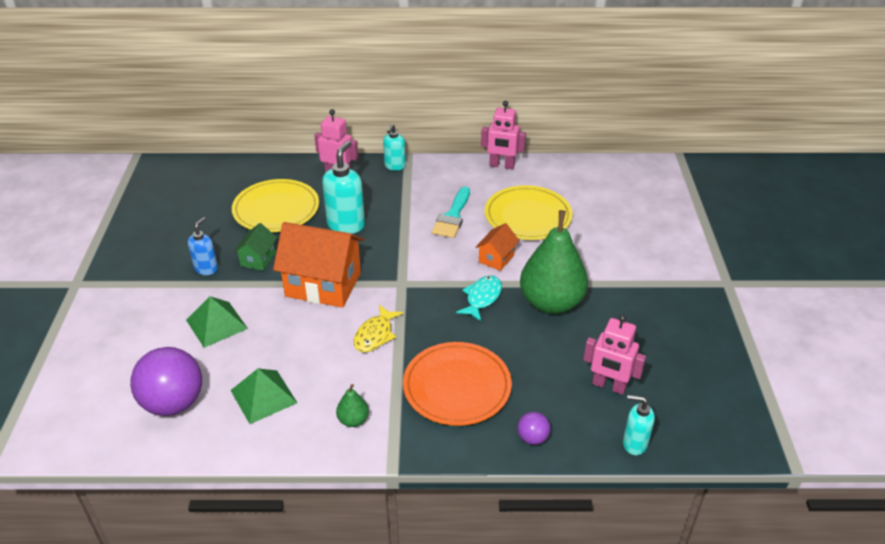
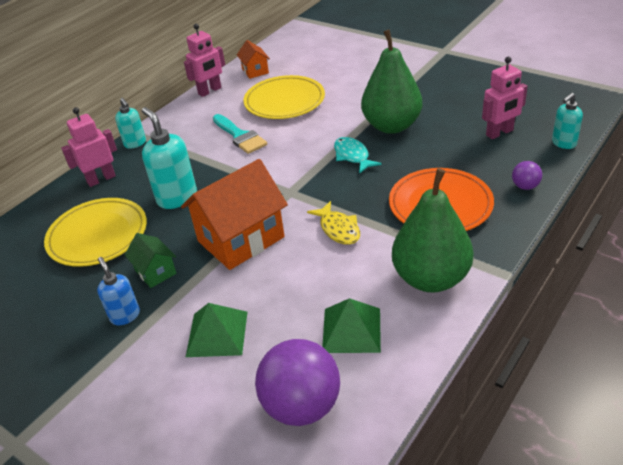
camera: 50 degrees left, 0 degrees up
(353, 420) = (431, 278): green pear -> green pear, size x2.37
(496, 258) = (315, 133): orange house -> orange house (255, 71)

